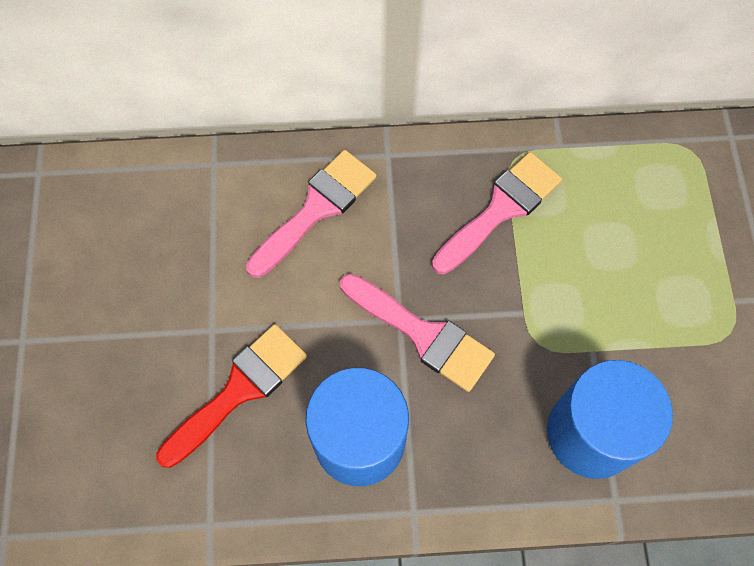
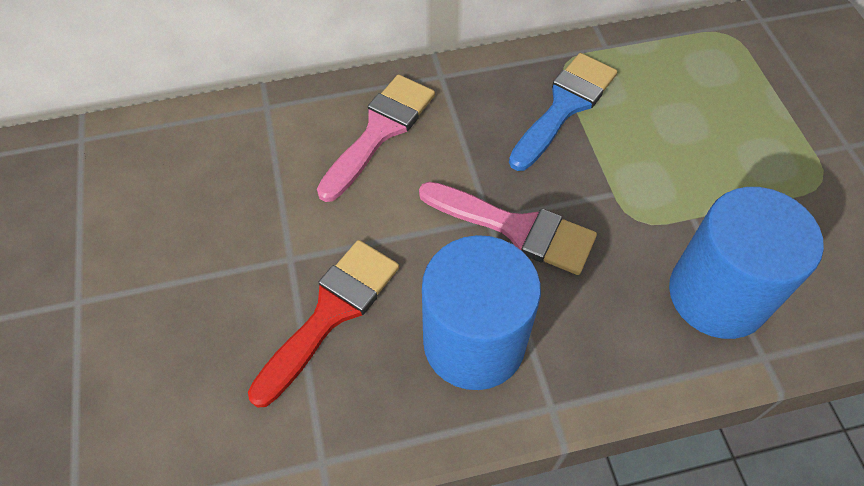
camera: 10 degrees left, 10 degrees down
(501, 209) = (565, 106): pink brush -> blue brush

